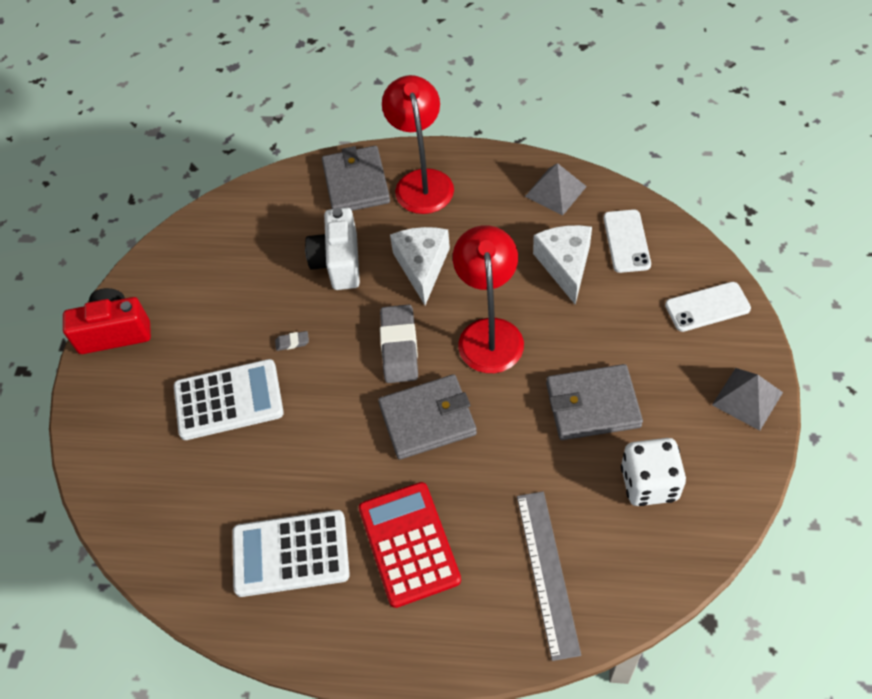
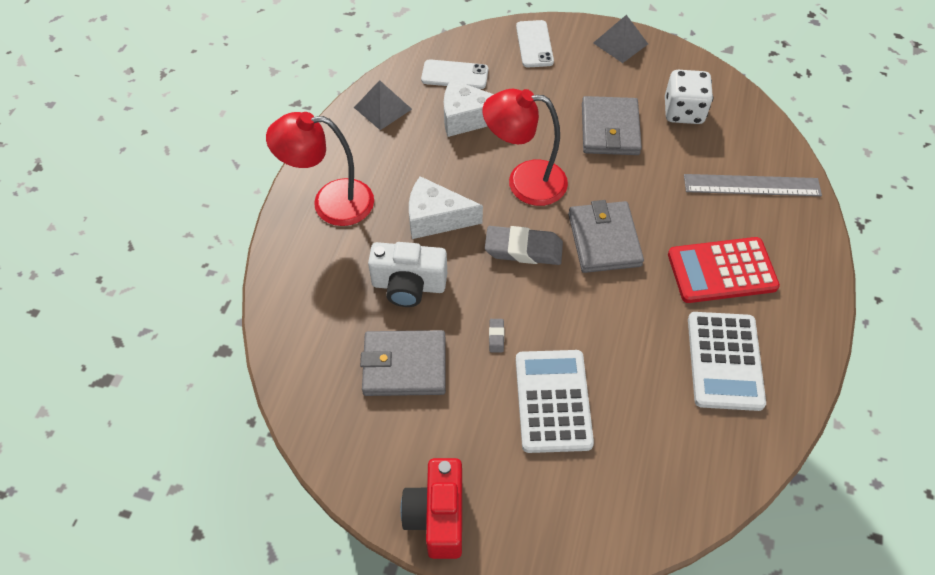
camera: 85 degrees left, 0 degrees up
(356, 183) = (309, 257): grey wallet -> grey wallet (404, 365)

